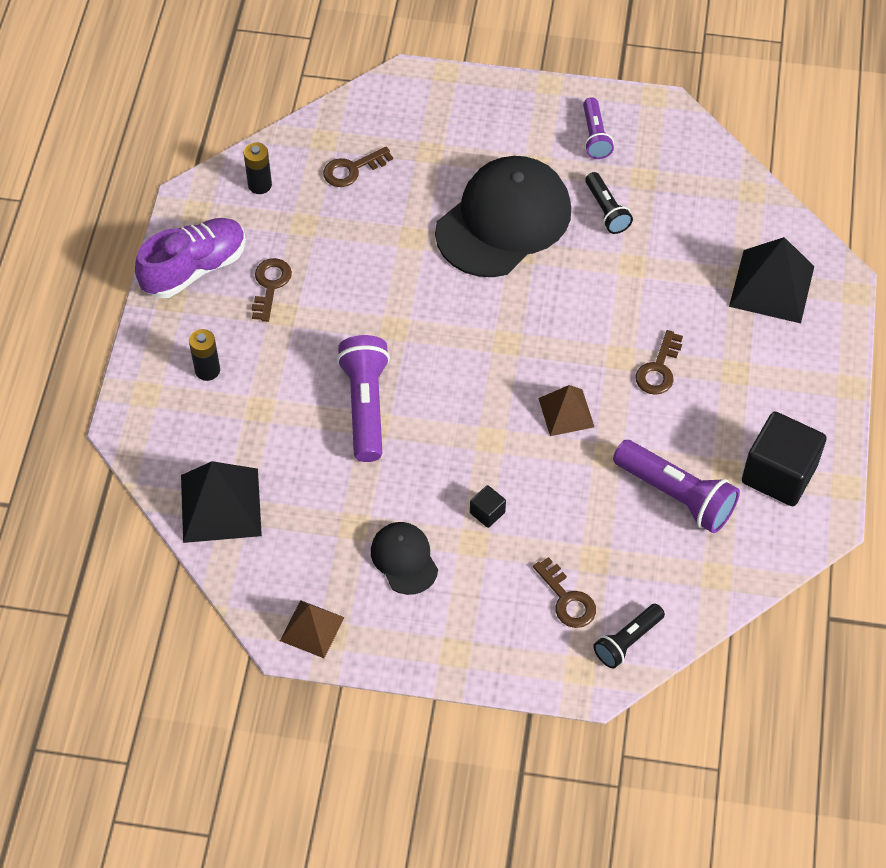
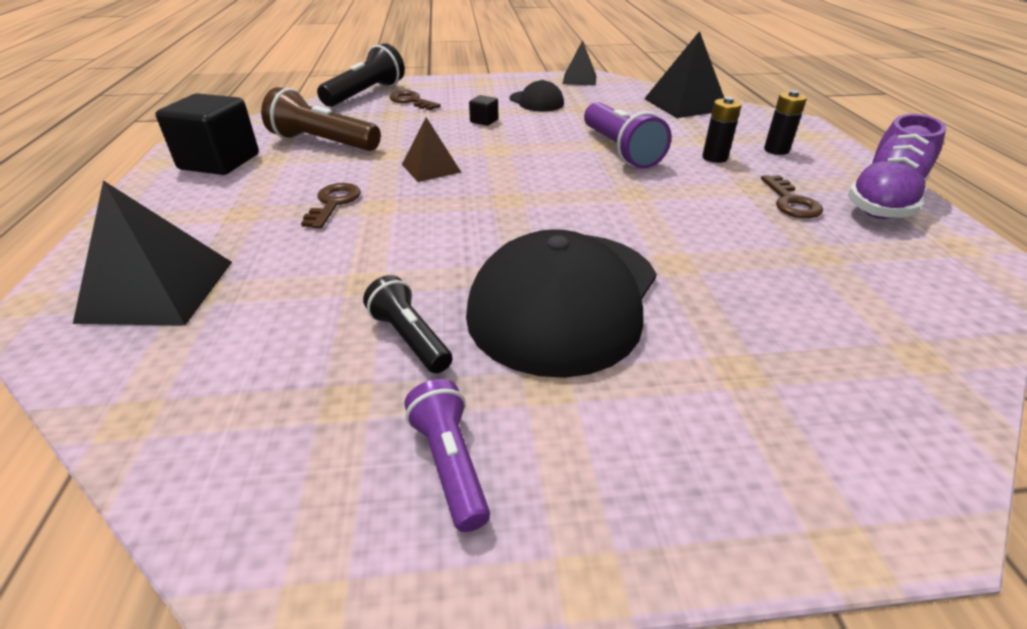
camera: 165 degrees right, 20 degrees down
(260, 185) = (926, 281): black battery -> black battery (714, 158)
(312, 629) = (579, 79): brown pyramid -> black pyramid
(352, 169) = (830, 322): brown key -> none
(627, 641) = (366, 94): black flashlight -> black flashlight, size x1.67
(676, 495) = (323, 143): purple flashlight -> brown flashlight

